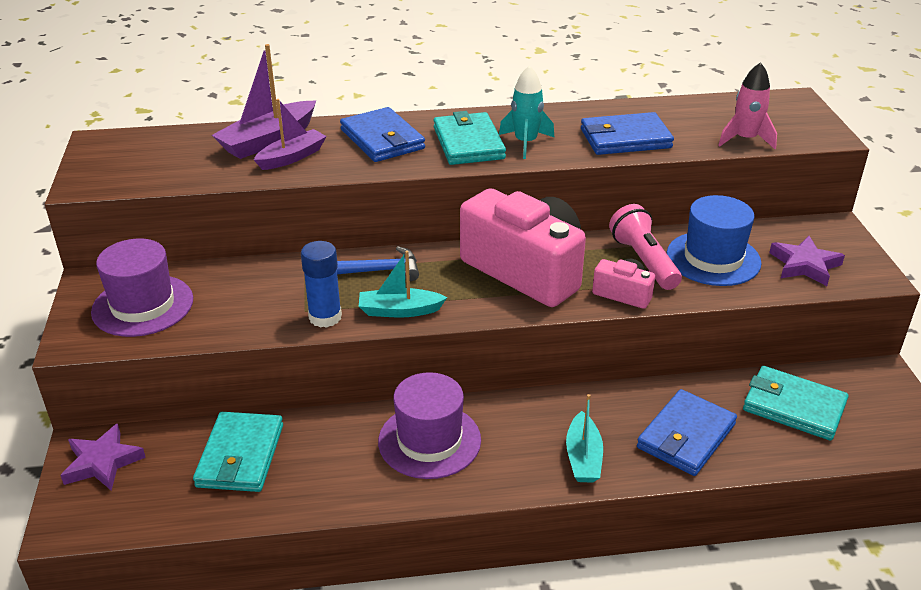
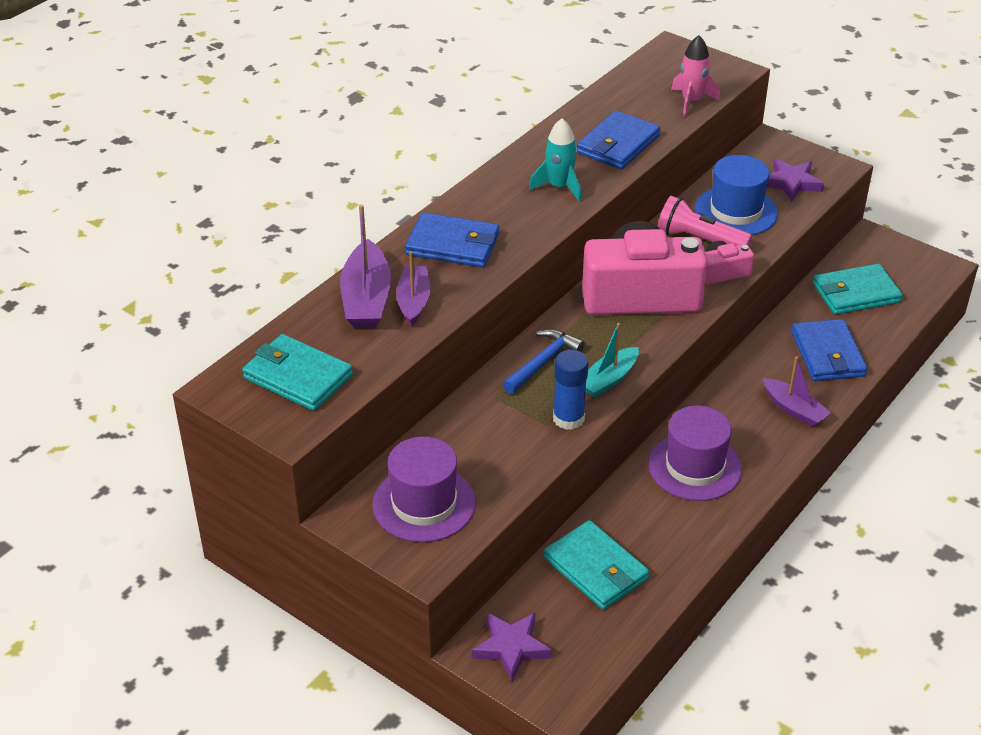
camera: 45 degrees left, 5 degrees up
(468, 143) = (520, 211): turquoise wallet -> turquoise wallet (298, 376)
(583, 457) = (794, 409): turquoise boat -> purple boat

